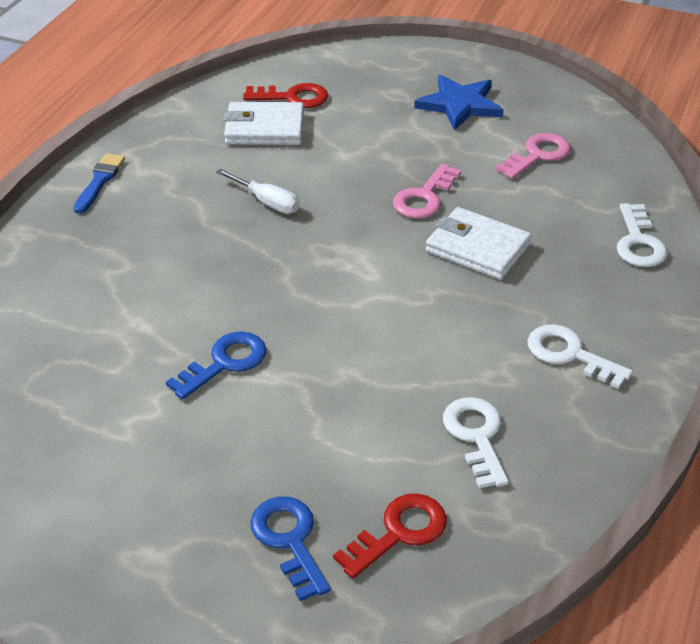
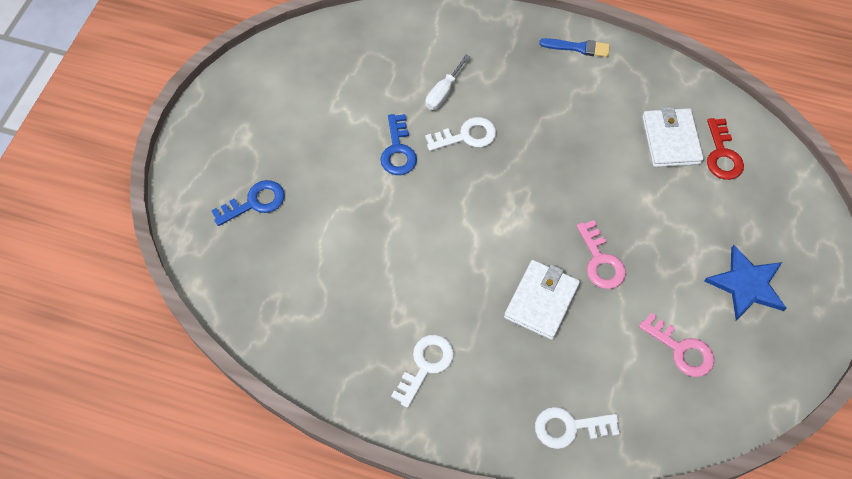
camera: 85 degrees right, 20 degrees up
(224, 363) = (398, 150): blue key -> blue key turned 45 degrees clockwise
(267, 202) = (573, 153): white screwdriver -> white screwdriver (443, 92)
(399, 532) = (261, 259): red key -> none
(424, 197) = (600, 261): pink key -> pink key turned 135 degrees counterclockwise
(476, 436) = (341, 302): white key -> white key (466, 136)

